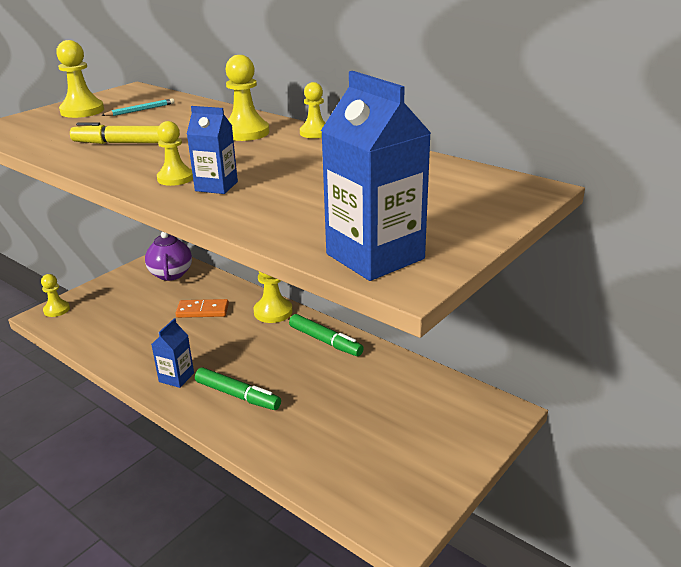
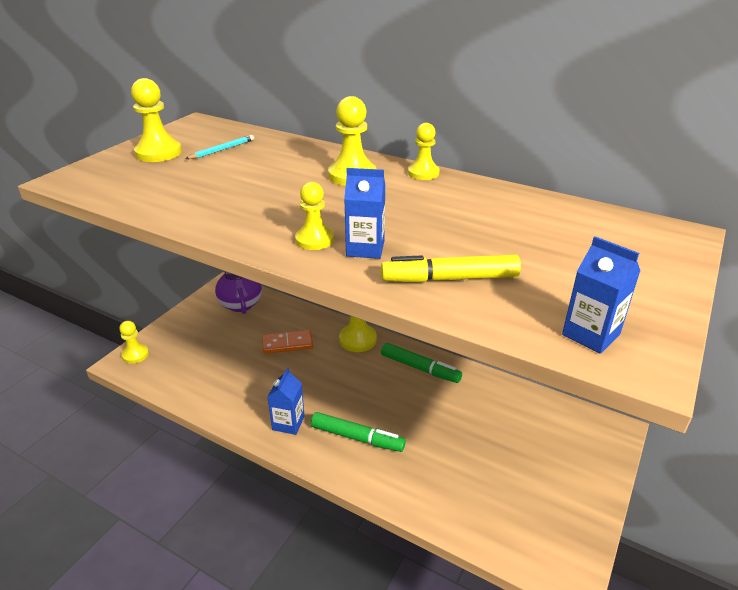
camera: 10 degrees left, 5 degrees up
(124, 143) = (230, 194): yellow marker -> yellow marker (450, 279)
(375, 256) = (590, 334): blue carton -> blue carton, size x0.56

